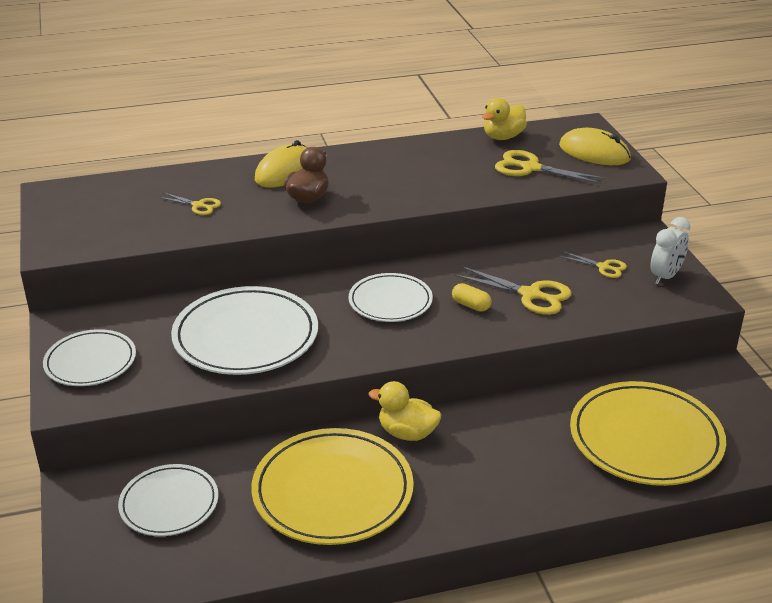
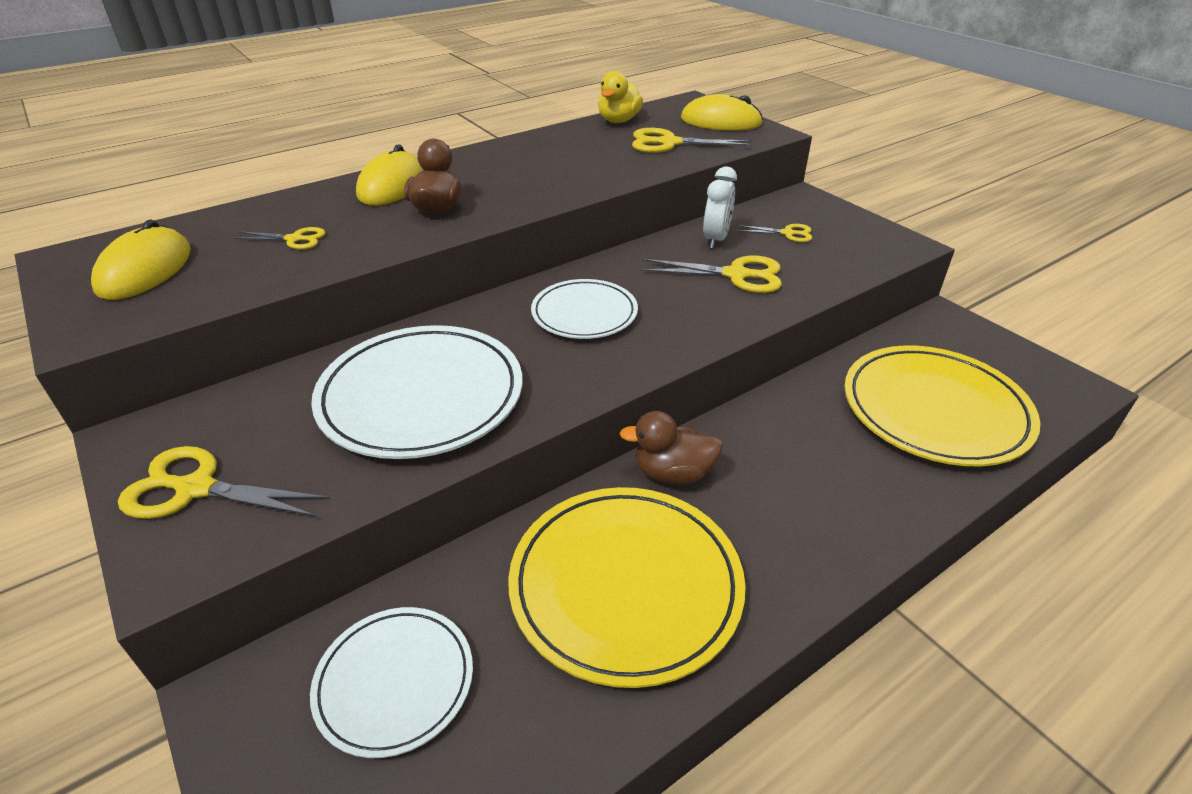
camera: 20 degrees left, 5 degrees up
(90, 362) = (196, 488): white plate -> yellow scissors
(96, 211) = (145, 270): none -> yellow mouse
(407, 433) = (672, 473): yellow duck -> brown duck
(471, 305) = (680, 299): yellow capsule -> none
(665, 276) = (854, 231): white clock -> white clock (715, 239)

